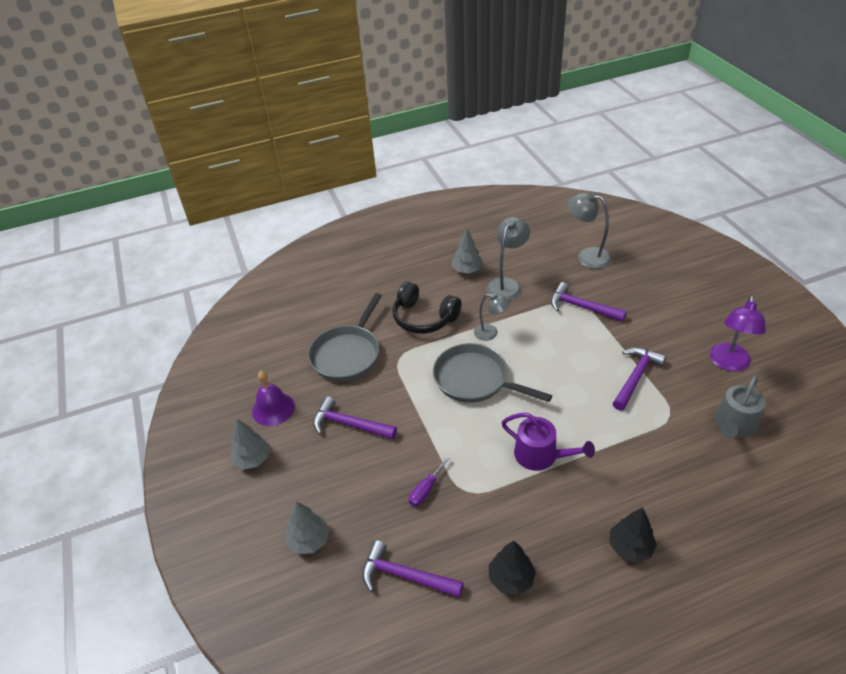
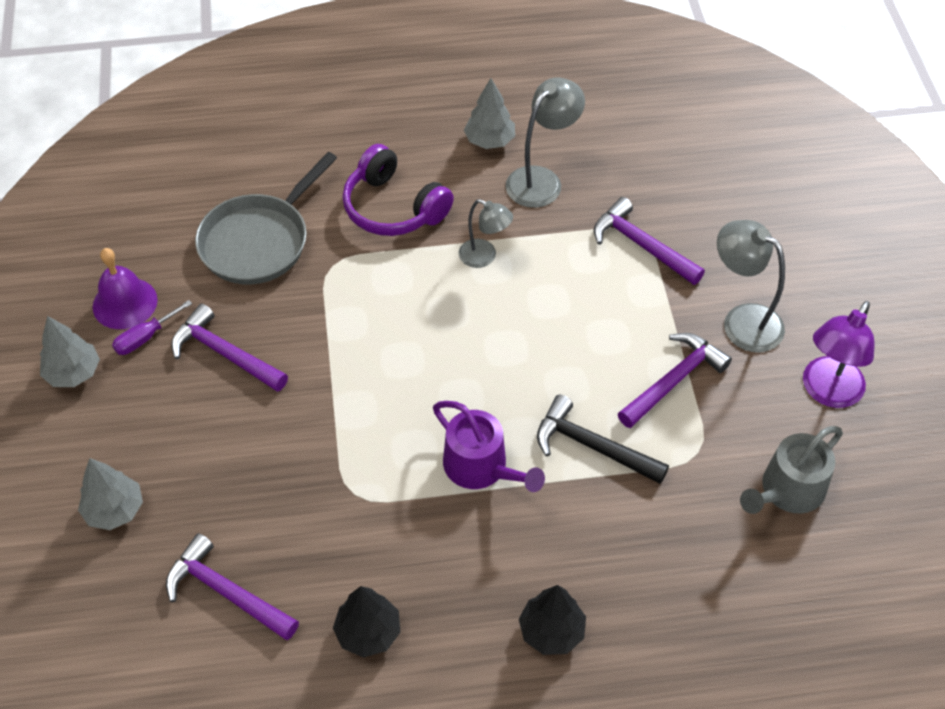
camera: 10 degrees right, 10 degrees up
(424, 318) = (393, 207): black headphones -> purple headphones
(426, 490) = (298, 478): purple screwdriver -> purple screwdriver (145, 337)
(475, 379) = (432, 327): grey pan -> none
(587, 256) = (688, 159): grey lamp -> grey lamp (742, 320)
(604, 426) = (592, 446): none -> black hammer

